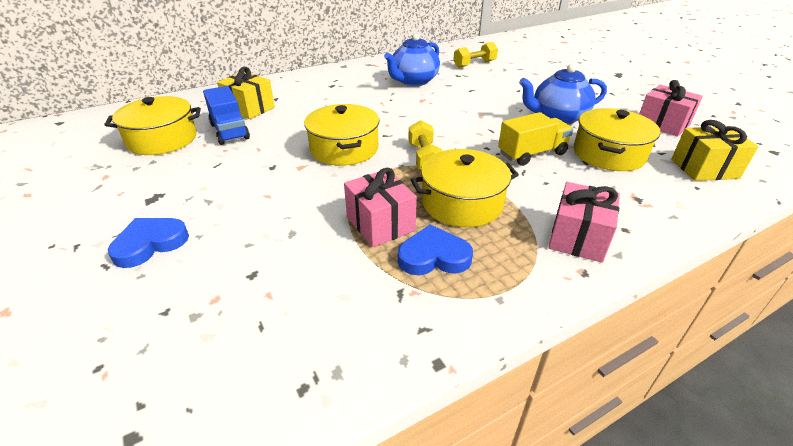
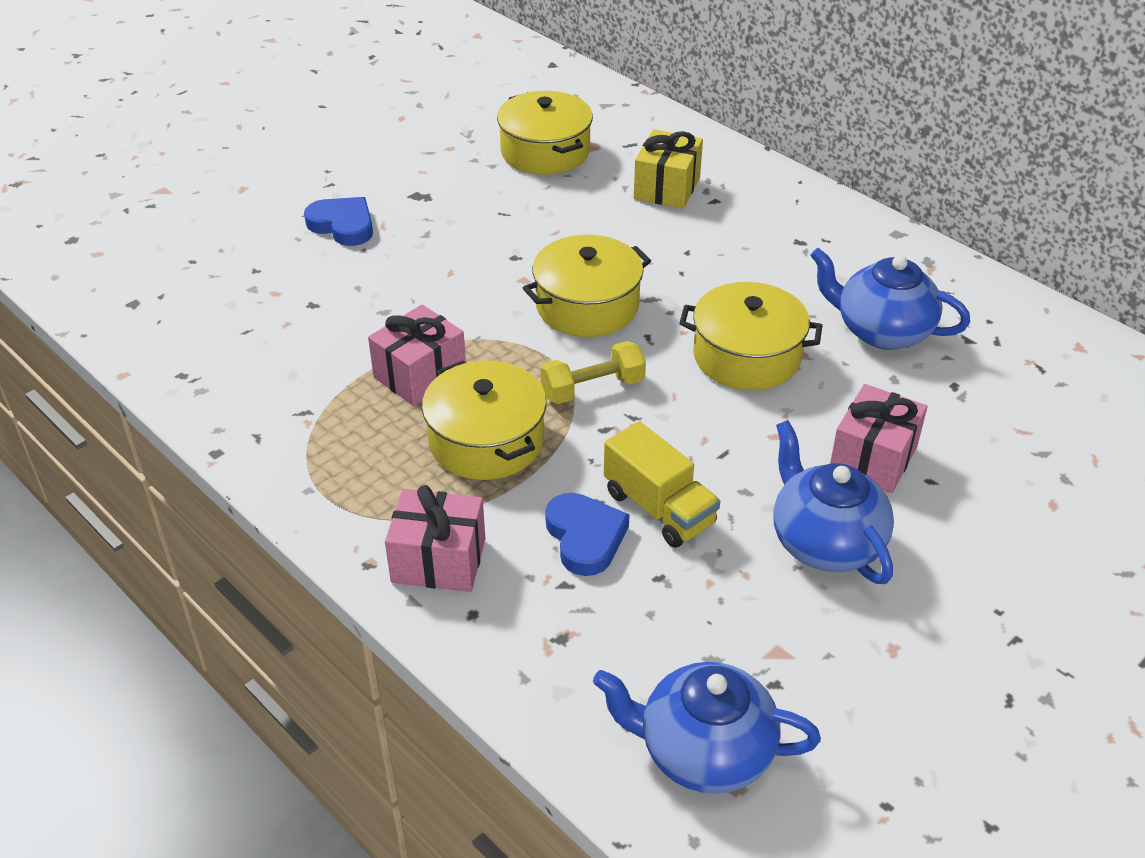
camera: 75 degrees right, 5 degrees up
(229, 131) = (590, 194): blue truck -> none
(434, 256) = (369, 429): blue heart -> blue heart (585, 537)
(474, 64) = (1038, 403): yellow dumbbell -> none
(609, 154) = (702, 611): yellow pot -> yellow pot (746, 356)
(662, 124) = (883, 714): pink gift -> pink gift (873, 458)
(704, 168) = (703, 751): yellow gift -> blue teapot

